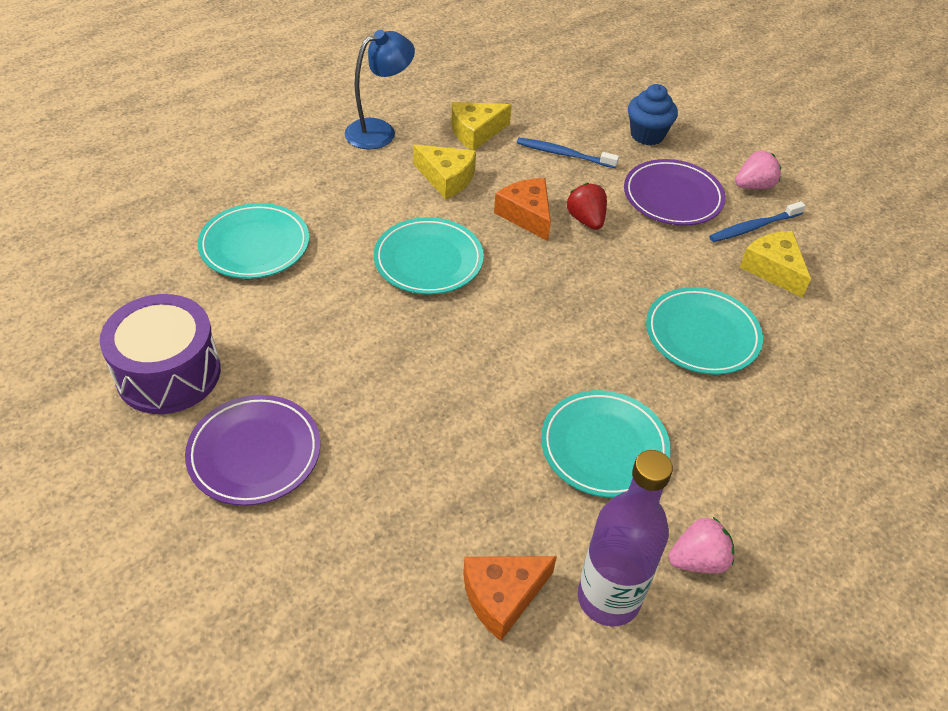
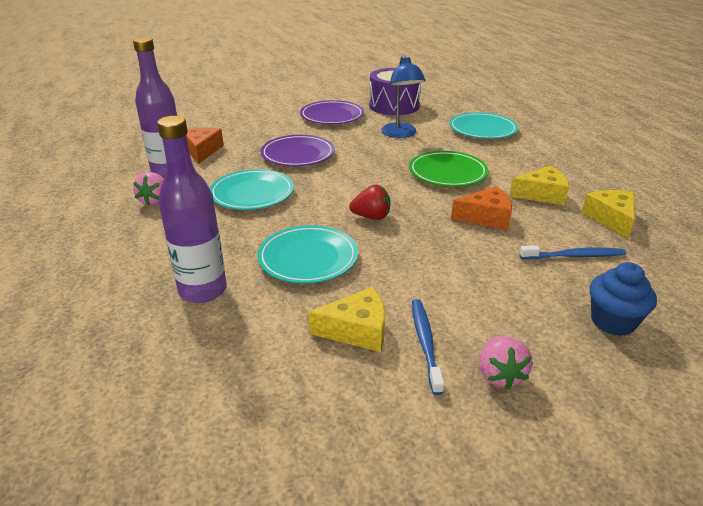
camera: 115 degrees right, 15 degrees down
(379, 131) = (610, 180): blue lamp -> blue lamp (400, 134)
(428, 260) = (447, 173): turquoise plate -> green plate
(446, 178) = (542, 194): yellow cheese -> yellow cheese turned 150 degrees counterclockwise
(563, 154) = (574, 256): blue toothbrush -> blue toothbrush turned 45 degrees clockwise
(586, 220) = (471, 243): red strawberry -> red strawberry (371, 217)
(672, 197) = (492, 302): purple plate -> purple plate (298, 154)
(816, 399) = (203, 290): none -> purple bottle

